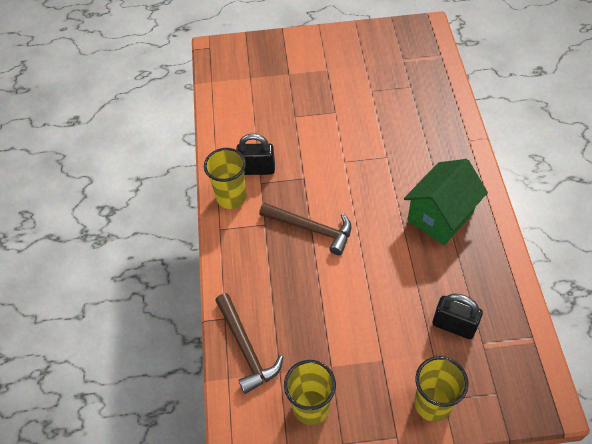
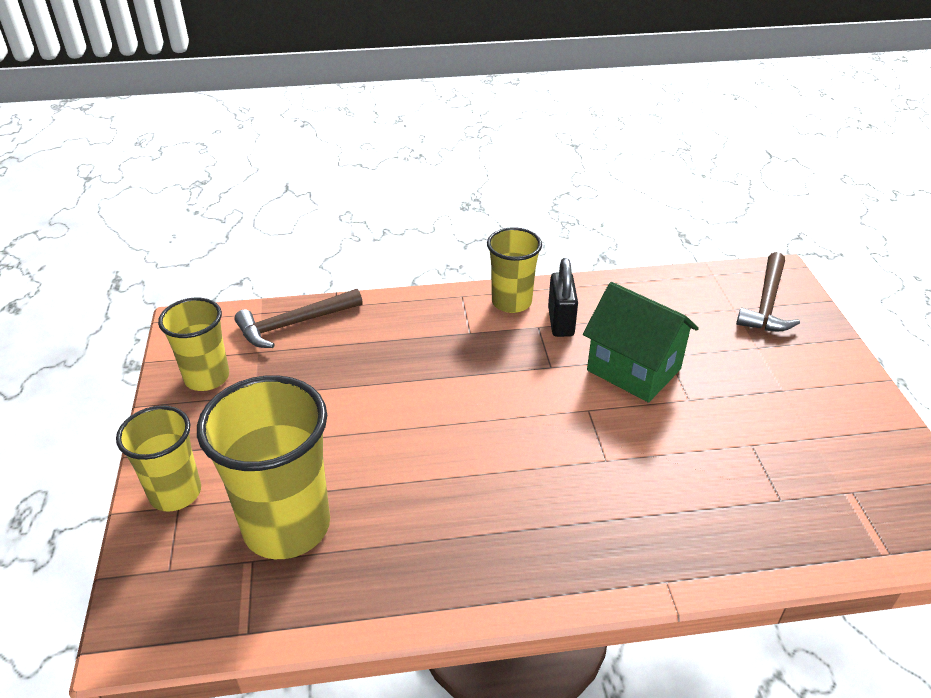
camera: 85 degrees right, 15 degrees down
(311, 229) = (462, 375): brown hammer -> brown hammer (766, 303)
(440, 216) = (487, 523): green house -> green house (634, 369)
(454, 326) = (287, 526): black padlock -> yellow cup

